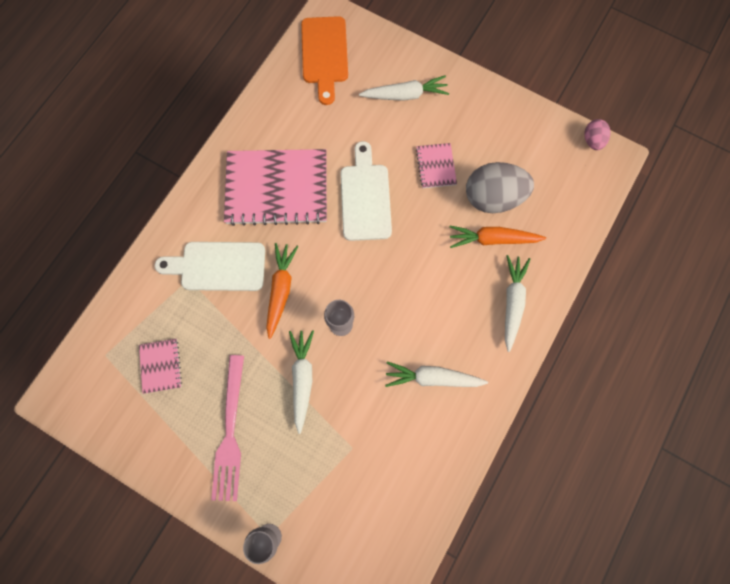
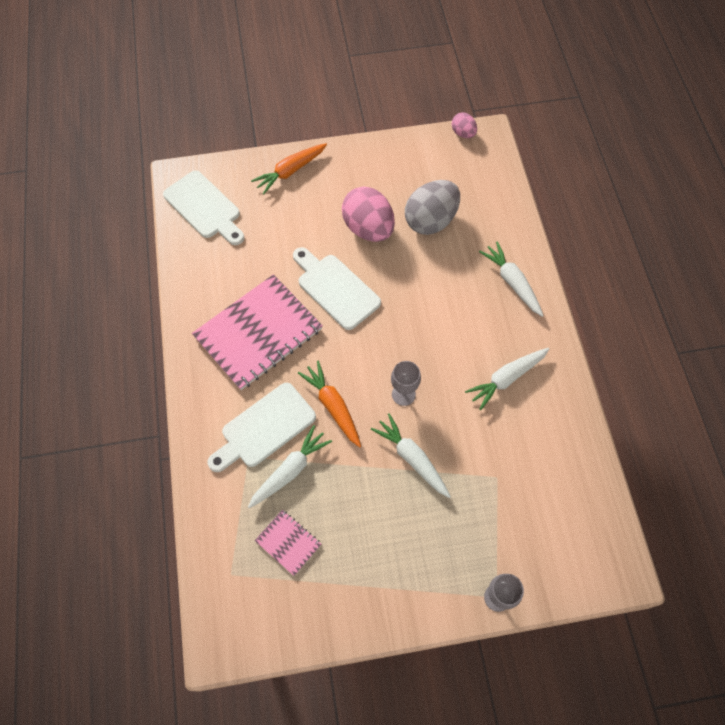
camera: 40 degrees left, 10 degrees down
(230, 434) = (394, 546): pink fork -> none
(324, 54) = (204, 207): orange cutting board -> white cutting board
(405, 95) = (297, 194): white carrot -> white carrot (290, 470)
(436, 166) = (368, 228): pink notebook -> pink egg
(493, 239) = (457, 249): orange carrot -> orange carrot (290, 171)

